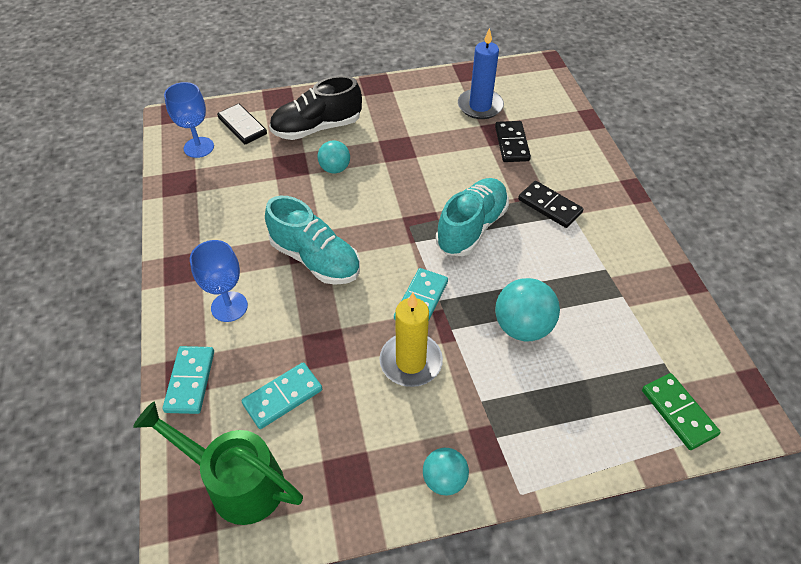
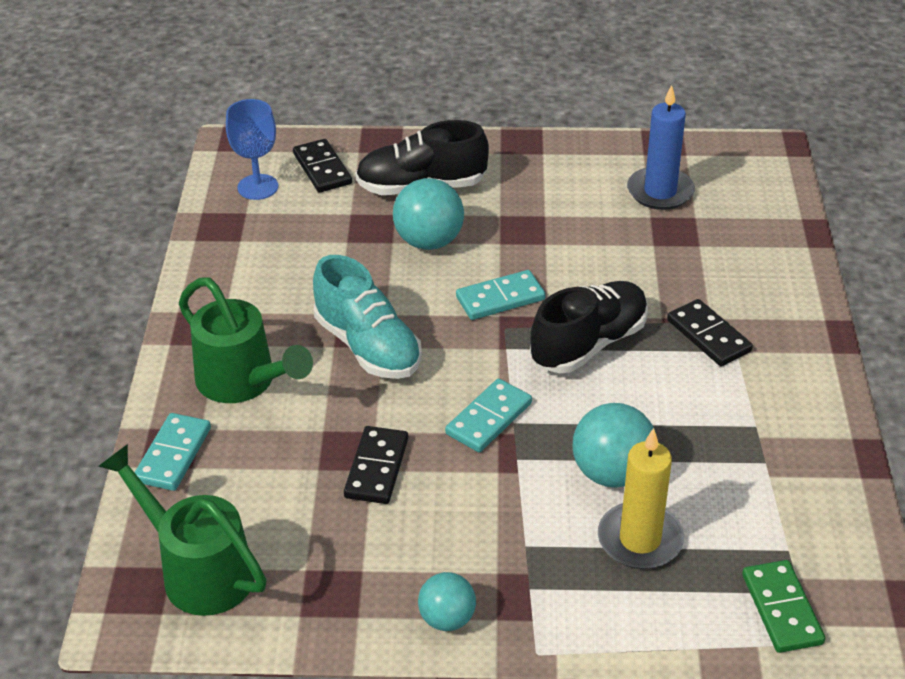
camera: 15 degrees right, 10 degrees down
(229, 307) = (243, 382): blue goblet -> green watering can
(282, 397) = (279, 493): turquoise domino -> turquoise domino (500, 298)
(335, 169) = (429, 241): turquoise ball -> turquoise ball, size x1.58
(411, 362) = (450, 485): yellow candle -> yellow candle (640, 539)
(471, 227) = (589, 344): turquoise shoe -> black shoe
(512, 143) = (687, 247): black domino -> black domino (377, 468)

